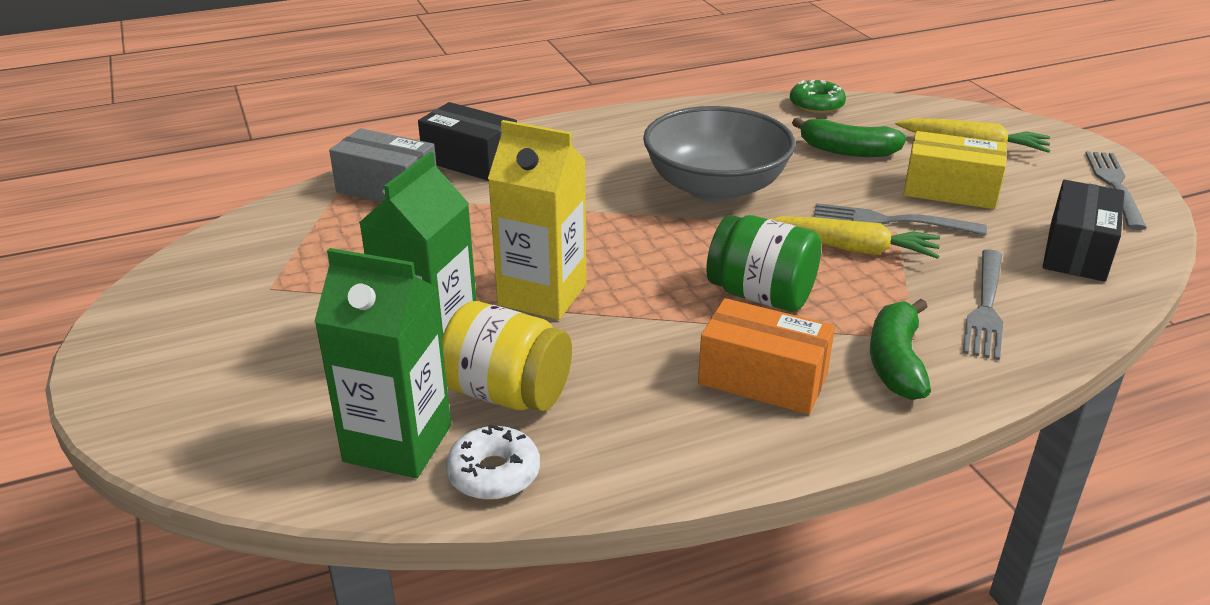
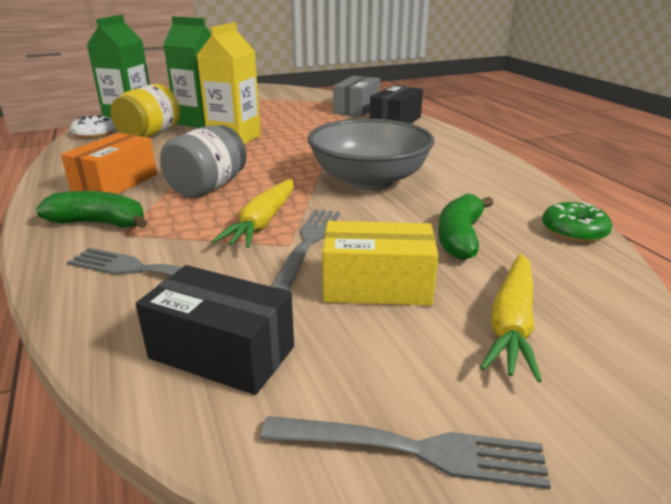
camera: 90 degrees right, 5 degrees down
(761, 295) = (208, 187): green jar -> grey jar
(950, 190) = (377, 286): yellow box -> yellow box turned 75 degrees clockwise

